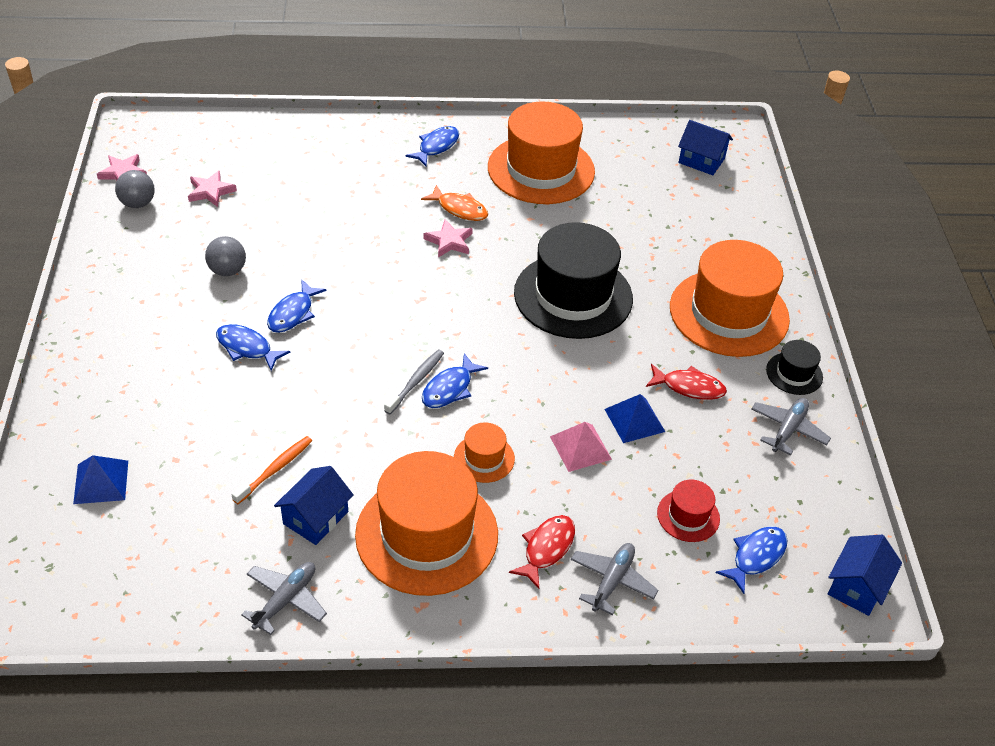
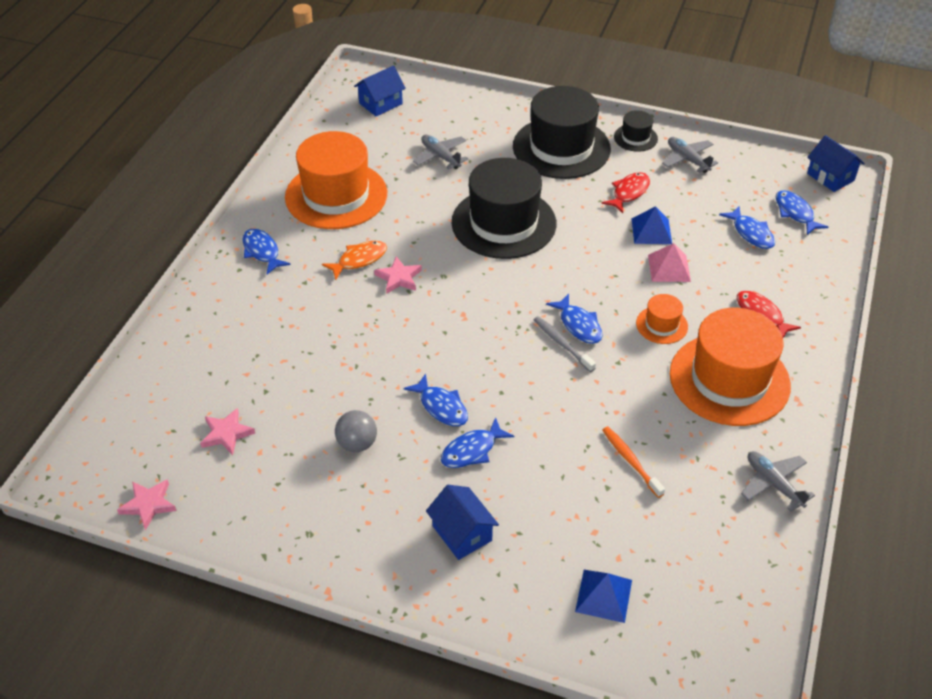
camera: 65 degrees left, 0 degrees up
(138, 203) = (210, 500): grey ball -> none
(315, 518) = (692, 445): blue house -> blue house (462, 533)
(612, 581) = (799, 289): grey plane -> grey plane (440, 156)
(688, 516) = (751, 233): red hat -> blue fish
(729, 313) = (561, 148): orange hat -> black hat

